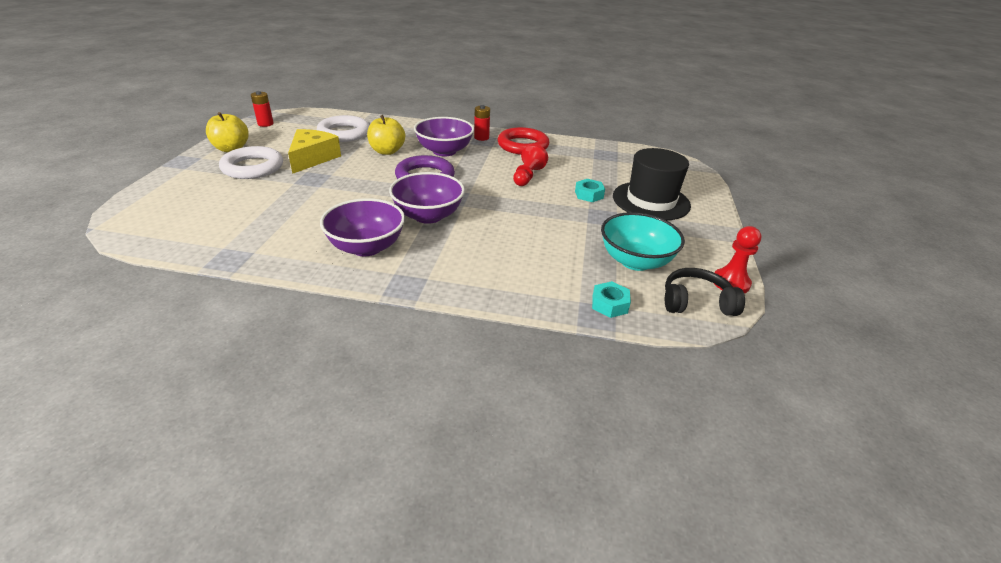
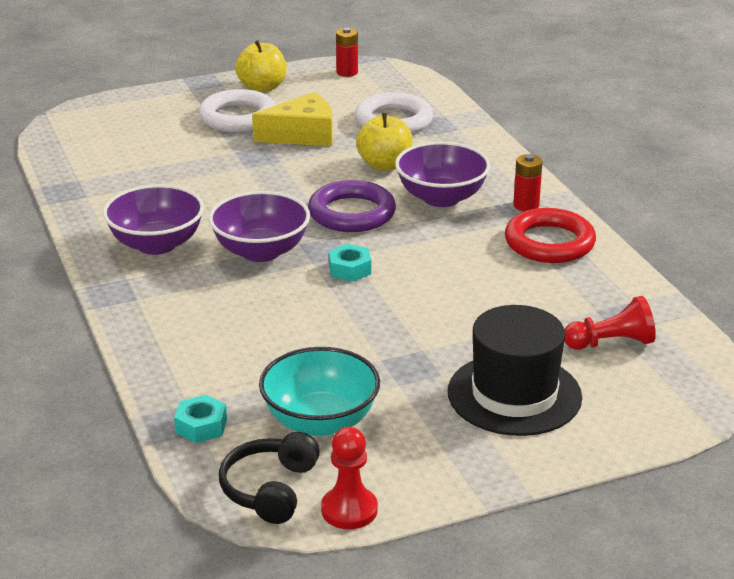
camera: 60 degrees right, 5 degrees down
(528, 176) = (453, 278): red pawn -> red pawn (611, 343)
(589, 195) = (462, 339): turquoise nut -> turquoise nut (350, 269)
(696, 302) = (270, 489): black headphones -> black headphones turned 135 degrees counterclockwise

